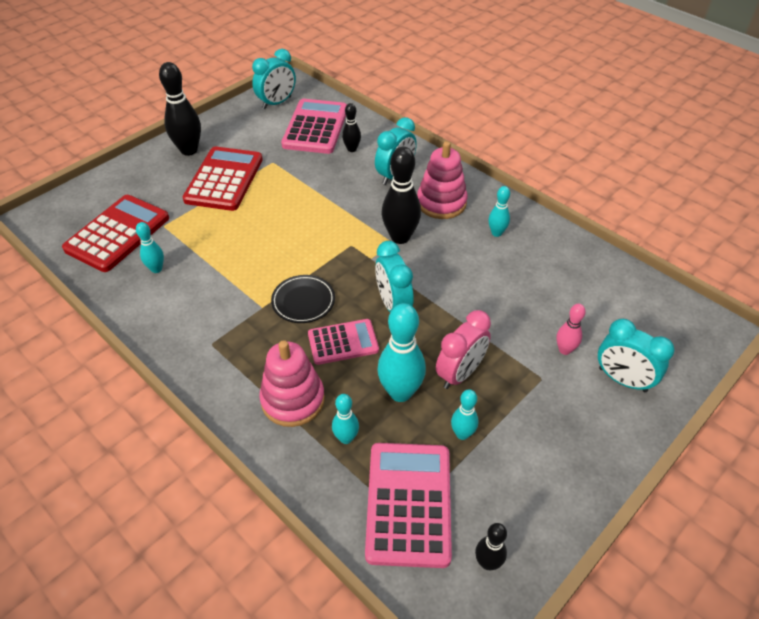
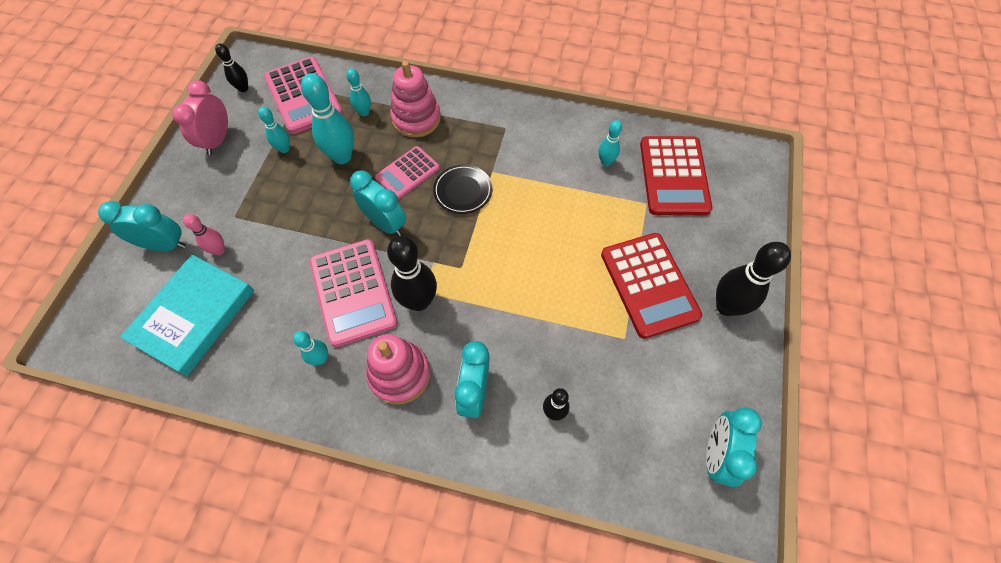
camera: 150 degrees right, 15 degrees up
(315, 127) = (627, 429): pink calculator -> pink calculator (353, 292)
(460, 373) = (302, 190): pink clock -> pink clock (218, 140)
(598, 303) = (194, 316): none -> turquoise book

